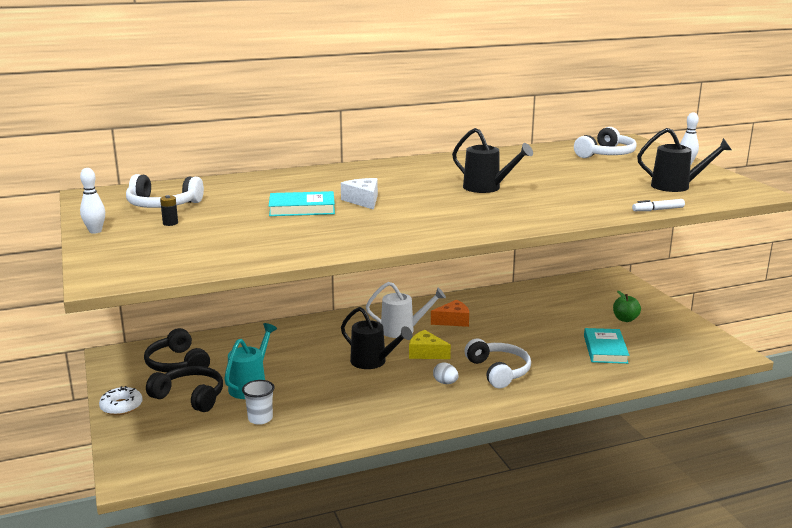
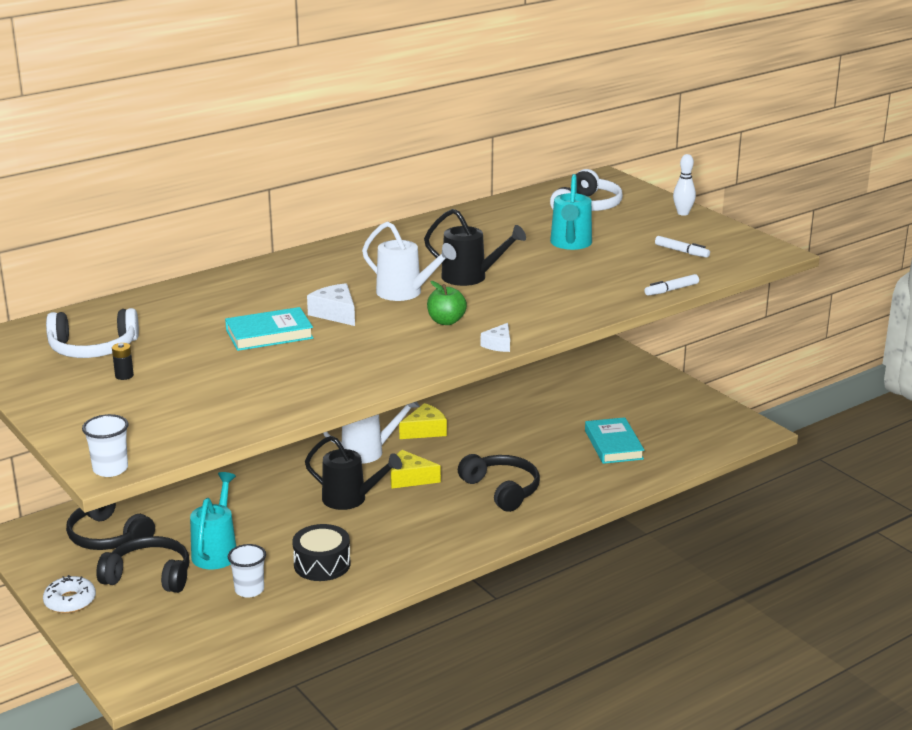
camera: 15 degrees left, 5 degrees up
(95, 231) = (40, 399): white bowling pin -> none
(104, 282) = (110, 469): none -> white cup
(327, 407) = (322, 564): none -> black drum
(427, 193) = (405, 293): none -> white watering can
(445, 383) = (446, 513): white egg -> none
(453, 321) = (425, 430): orange cheese -> yellow cheese
(486, 232) = (498, 345): none -> white cheese
(498, 371) = (502, 490): white headphones -> black headphones
(581, 175) = (570, 244): none -> turquoise watering can
(625, 319) = (625, 402): green apple -> green apple (446, 321)
(676, 186) = (681, 251): black watering can -> white marker

